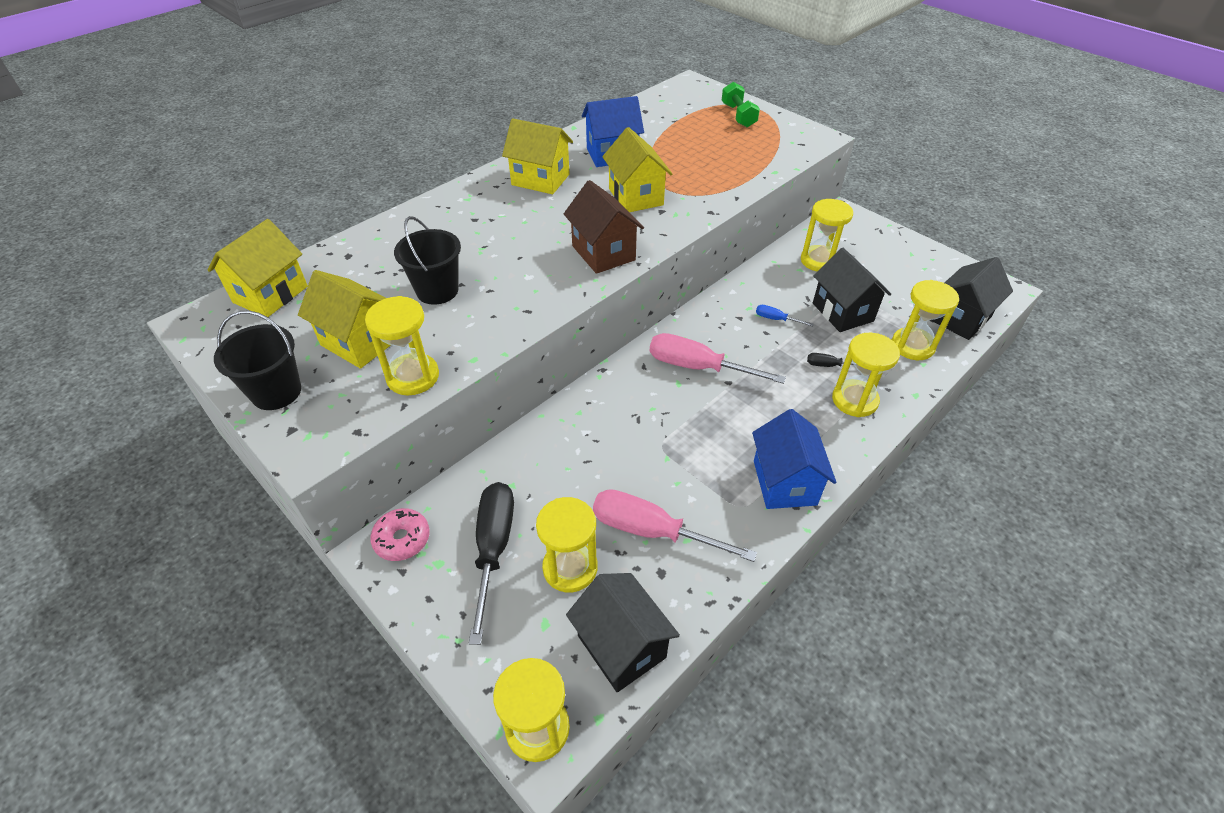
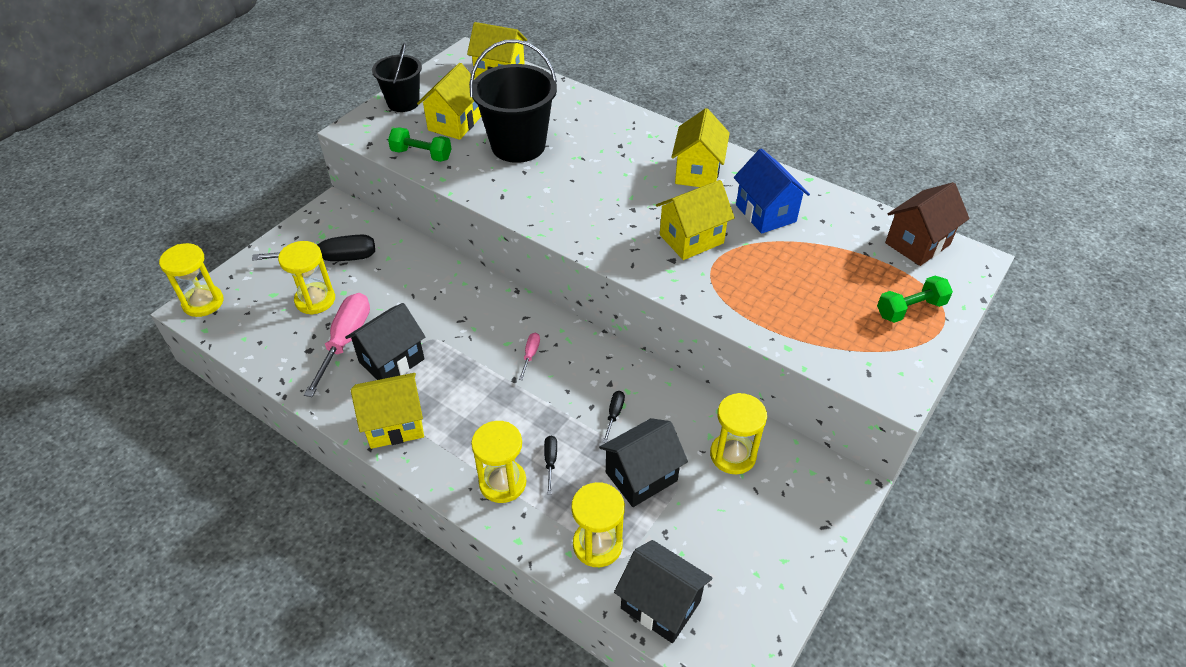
camera: 80 degrees right, 0 degrees up
(402, 539) = (341, 215): pink donut -> none
(413, 376) = (421, 154): yellow hourglass -> green dumbbell
(437, 291) = (518, 145): black bucket -> black bucket, size x1.61
(603, 253) = (590, 228): brown house -> brown house (917, 244)
(621, 646) = (252, 335): black house -> black house (392, 361)
(697, 367) = (530, 354): pink screwdriver -> pink screwdriver, size x0.45
(775, 319) = (614, 414): blue screwdriver -> black screwdriver
(784, 482) = (395, 425): blue house -> yellow house

